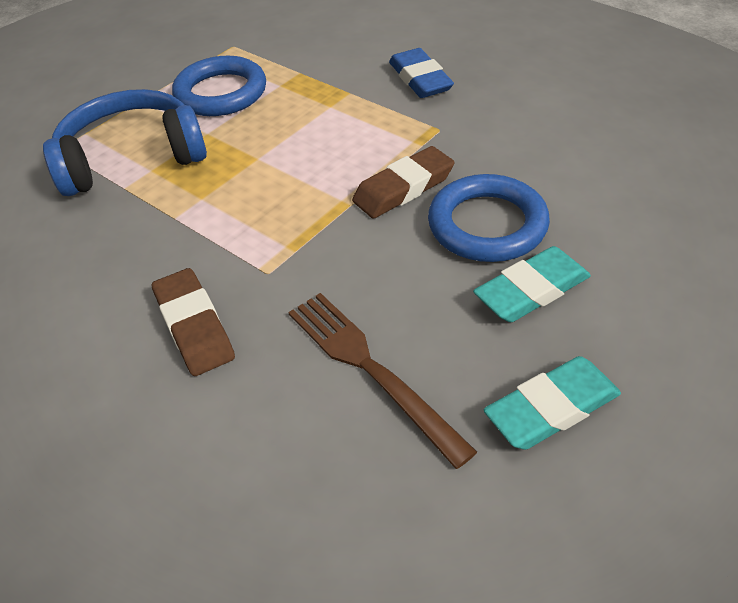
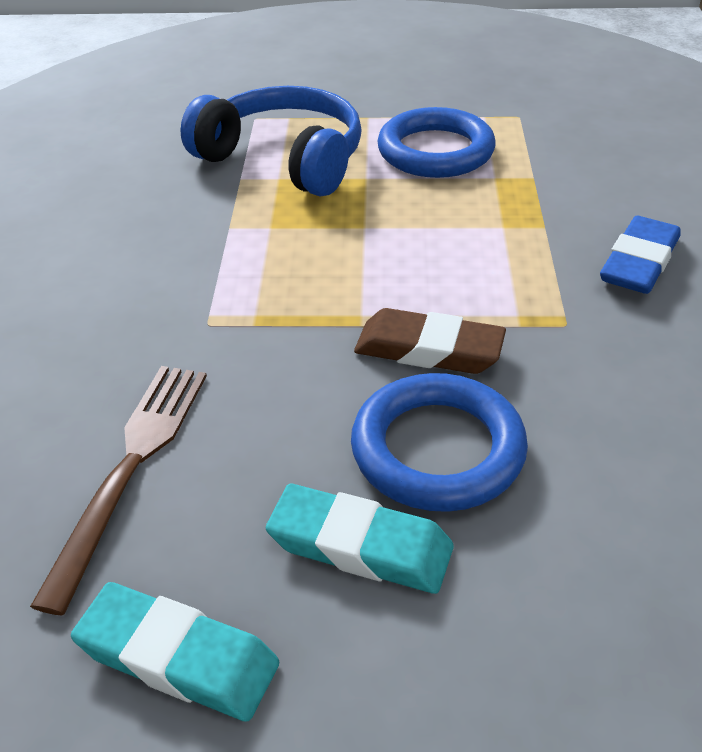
camera: 50 degrees right, 5 degrees down
(194, 326) = (100, 318): brown eraser -> none

